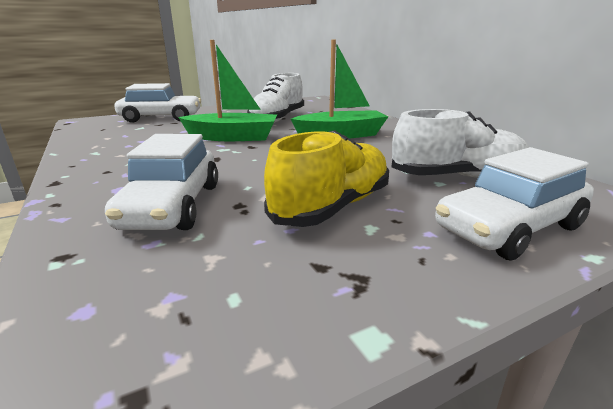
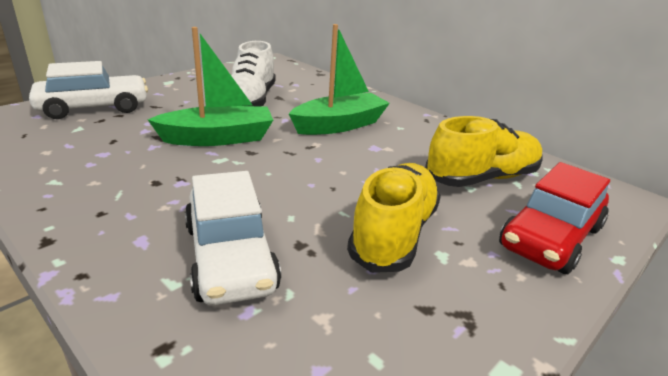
camera: 20 degrees left, 5 degrees up
(457, 177) = (482, 178): white shoe -> yellow shoe
(509, 228) = (550, 238): white car -> red car

